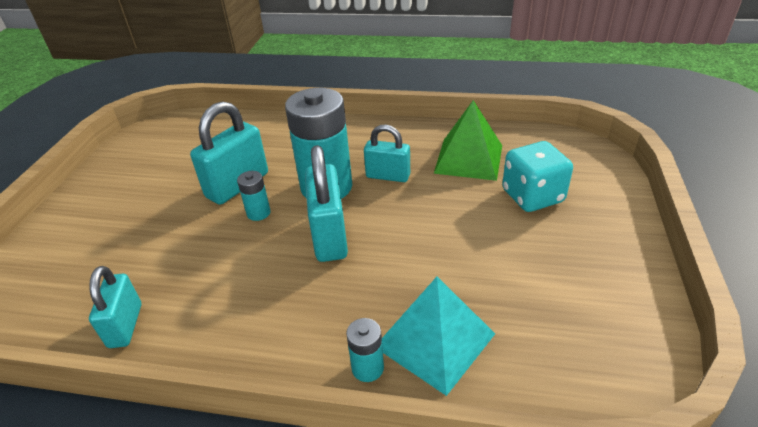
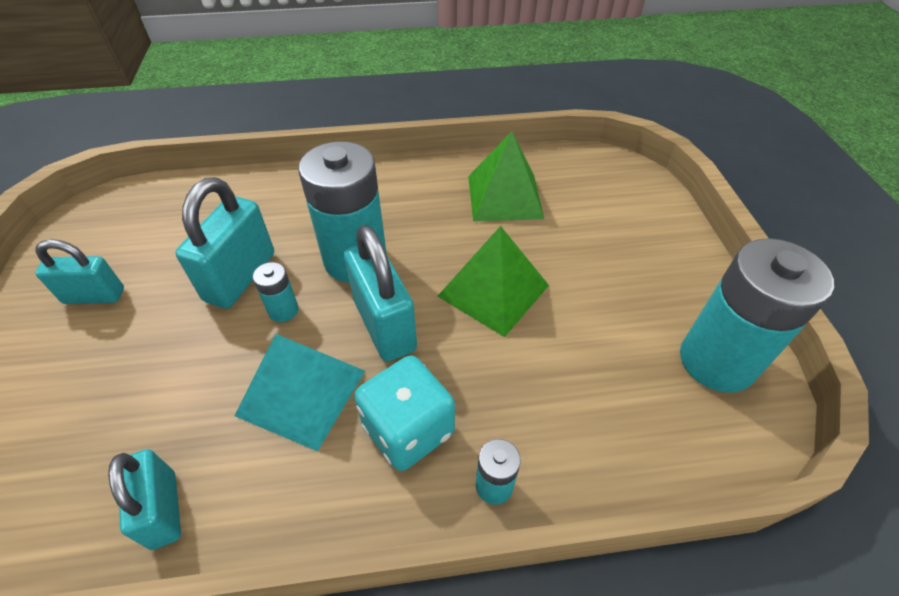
camera: 20 degrees left, 10 degrees up
(388, 176) = (423, 233): turquoise padlock -> turquoise padlock (94, 296)
(428, 227) = (493, 290): none -> green pyramid
(434, 340) = (553, 430): turquoise pyramid -> turquoise pyramid (301, 392)
(532, 196) = (588, 232): turquoise dice -> turquoise dice (408, 429)
(612, 319) = (716, 361): none -> turquoise battery

